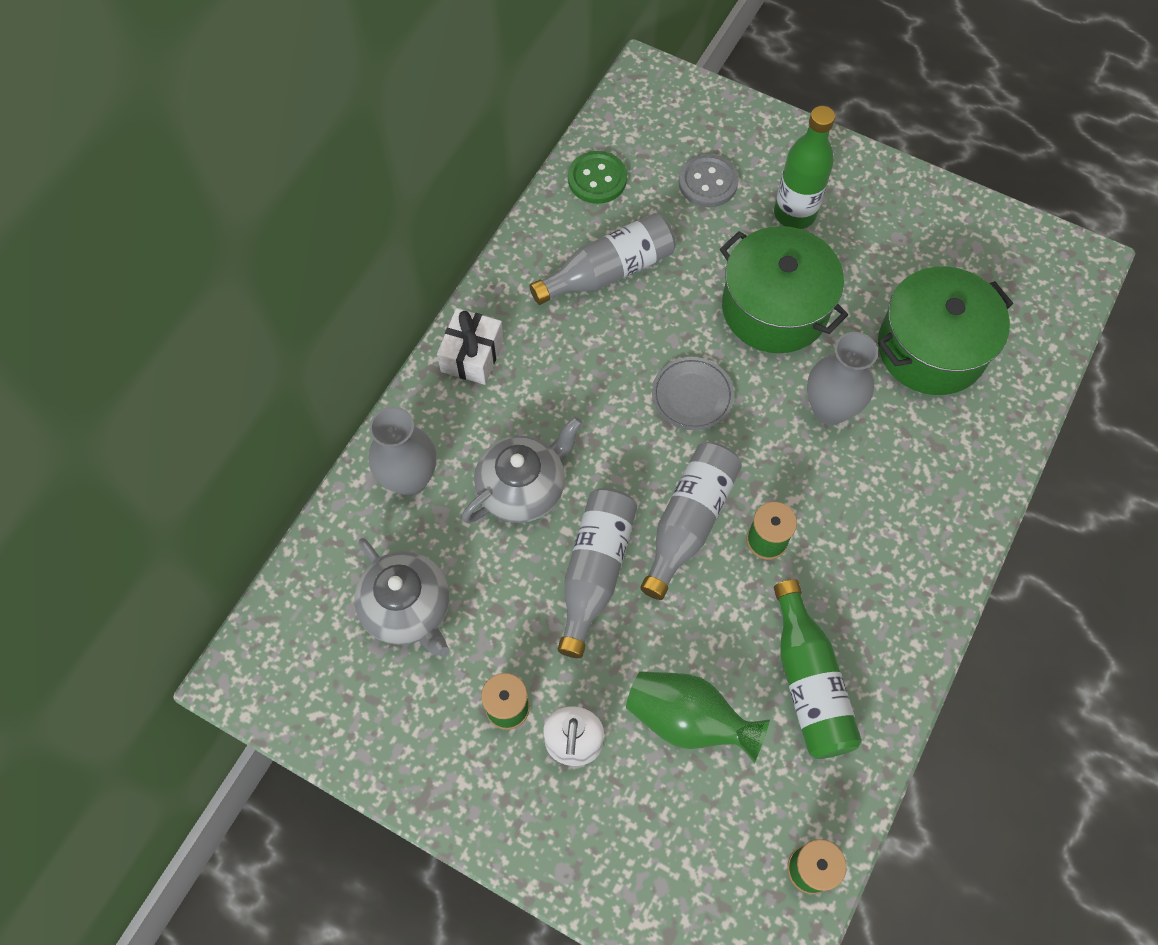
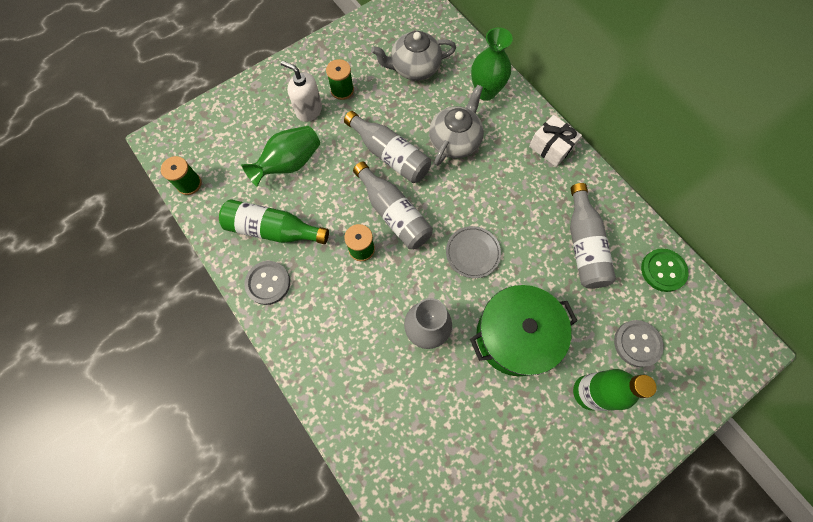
camera: 115 degrees right, 5 degrees up
(409, 479) = (485, 91): grey vase -> green vase
(523, 488) = (455, 140): grey teapot -> grey teapot turned 135 degrees counterclockwise
(889, 643) = (268, 283): none -> grey button
(931, 348) = (439, 427): green pot -> none

